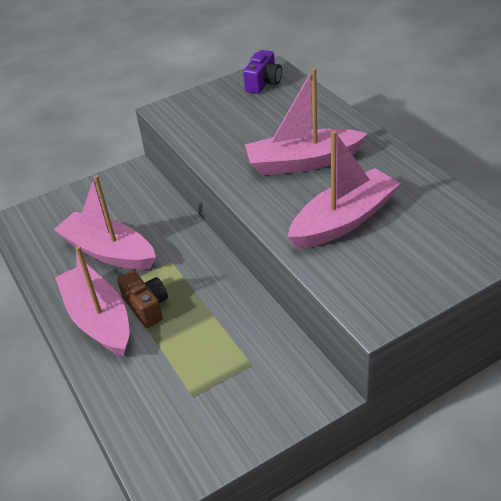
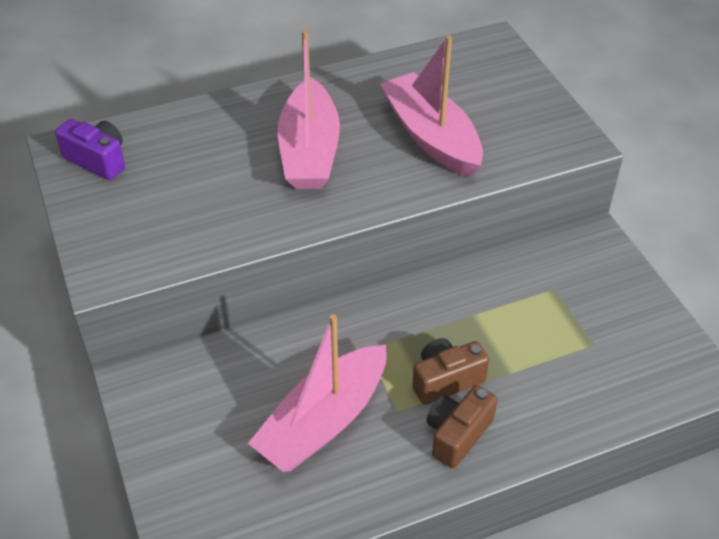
camera: 85 degrees left, 5 degrees up
(98, 319) = (457, 434): pink boat -> brown camera

